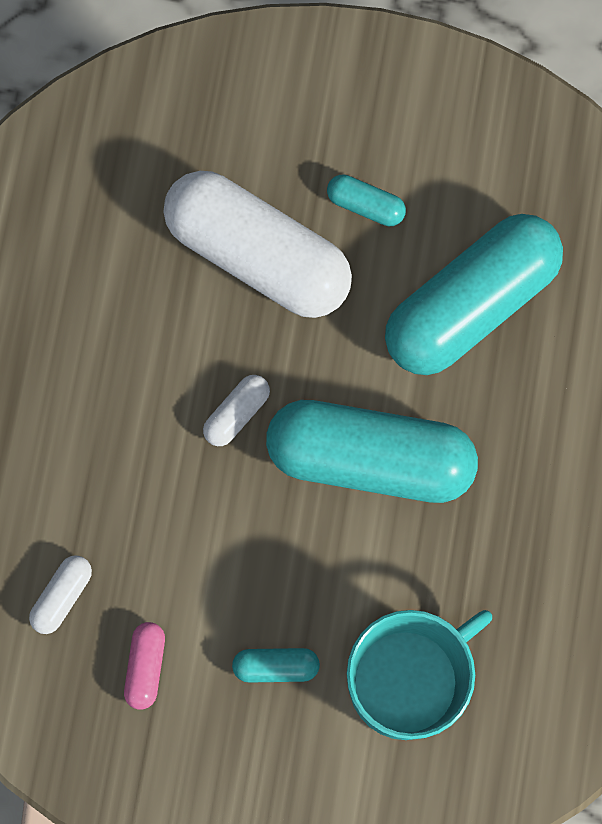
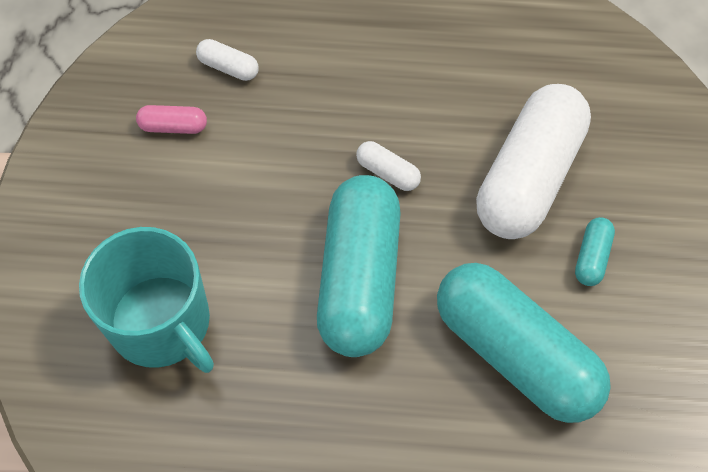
camera: 85 degrees right, 15 degrees down
(276, 666) = (174, 219): turquoise capsule -> none

